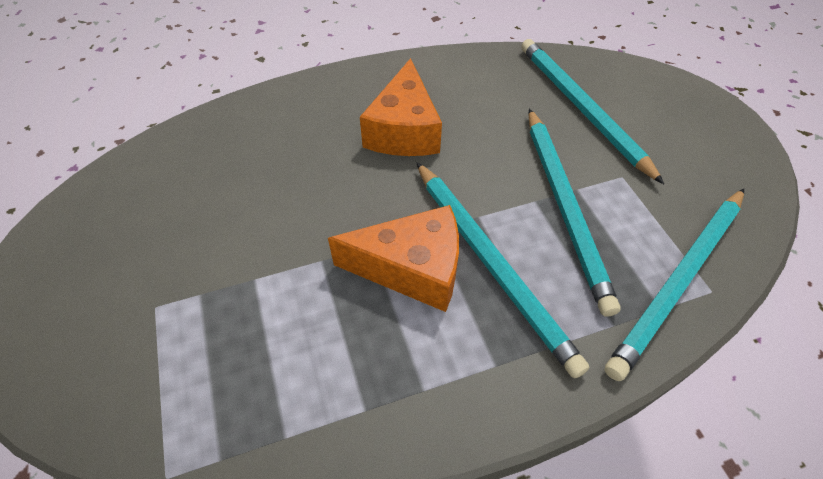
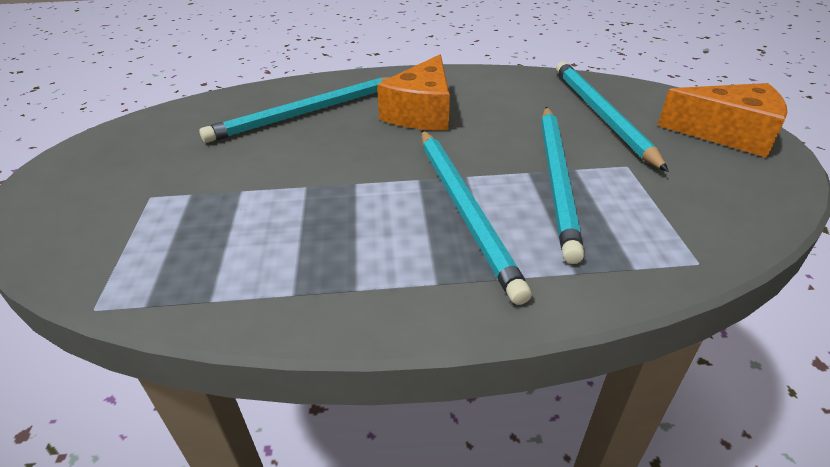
camera: 15 degrees right, 15 degrees down
(412, 269) = (386, 202): orange cheese -> orange cheese (727, 134)
(679, 280) = (663, 249): turquoise pencil -> turquoise pencil (307, 113)

